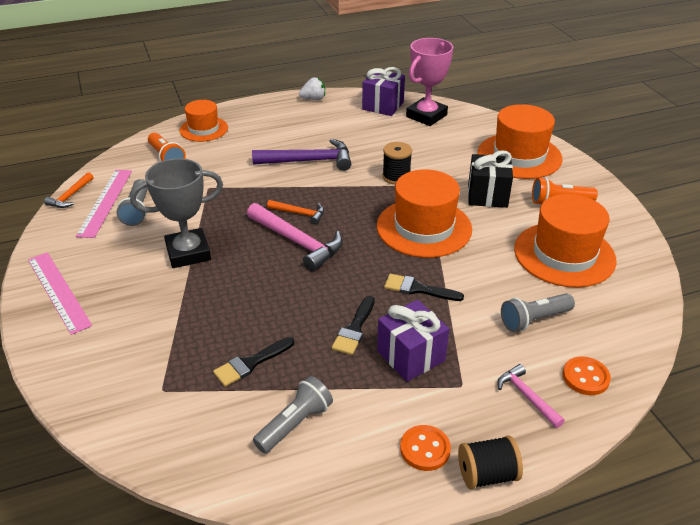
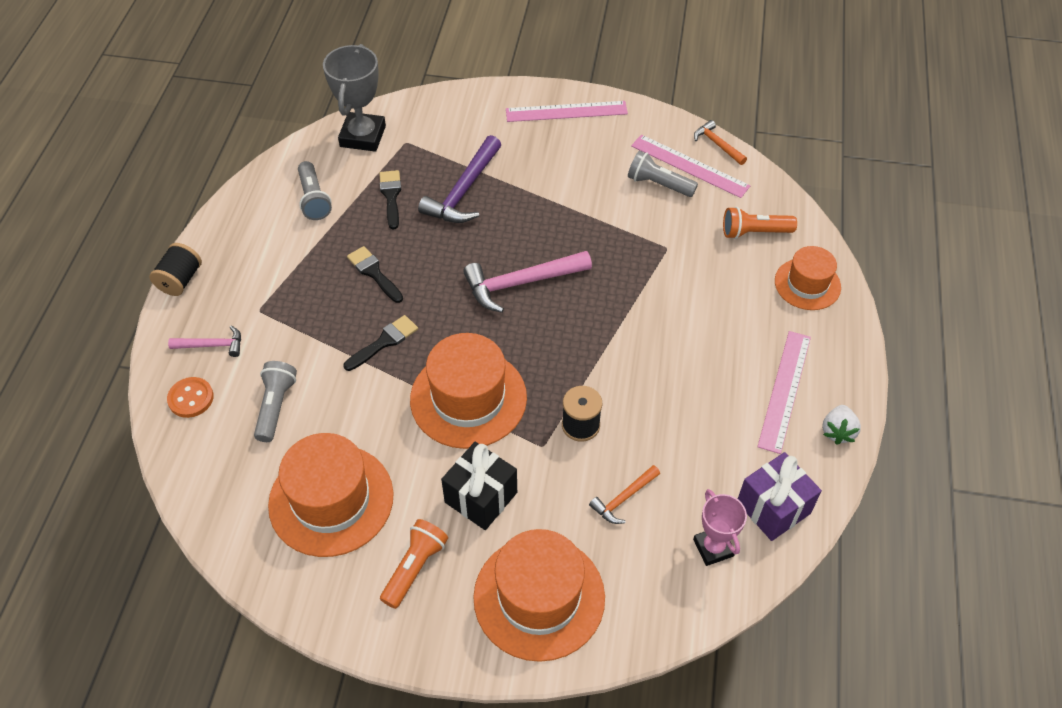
camera: 120 degrees right, 15 degrees up
(188, 253) = (562, 201): grey trophy -> grey trophy (363, 136)
(299, 119) = (784, 390): none -> pink ruler
(299, 213) = (568, 304): orange hammer -> orange hammer (623, 498)
(309, 161) = (669, 356): purple hammer -> purple hammer (463, 191)
(411, 356) = (314, 294): purple gift -> none
(425, 449) = (229, 258): orange button -> none
(426, 116) = (713, 548): pink trophy -> pink trophy, size x0.62

